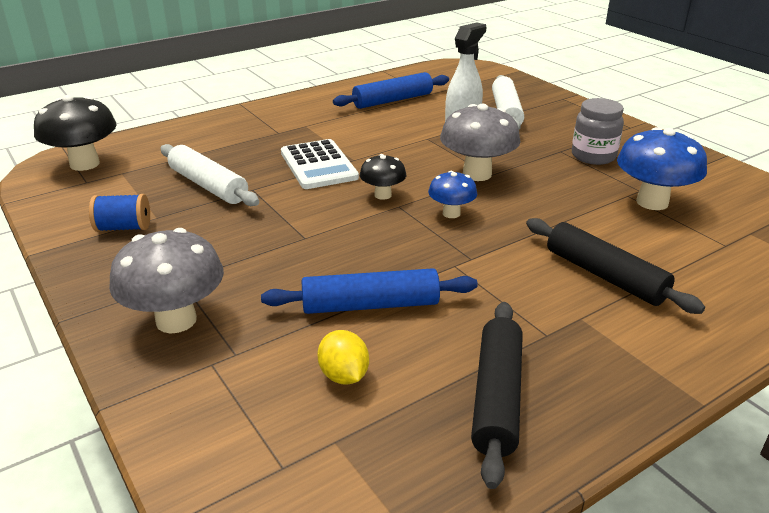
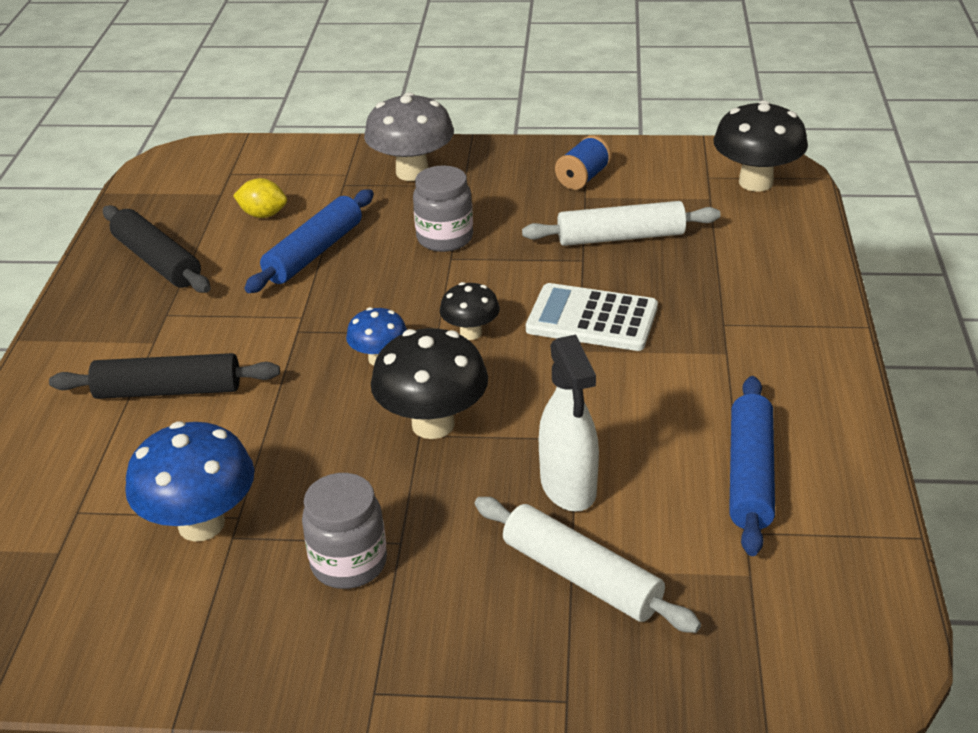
camera: 130 degrees right, 5 degrees up
(279, 251) = (445, 238): none -> grey jar
(477, 174) = (433, 424): grey mushroom -> black mushroom

